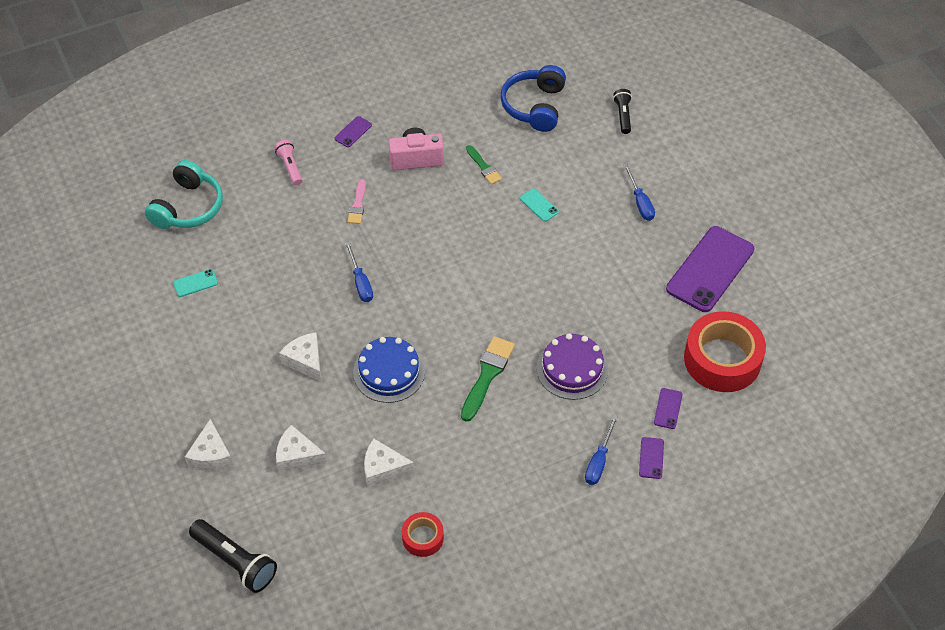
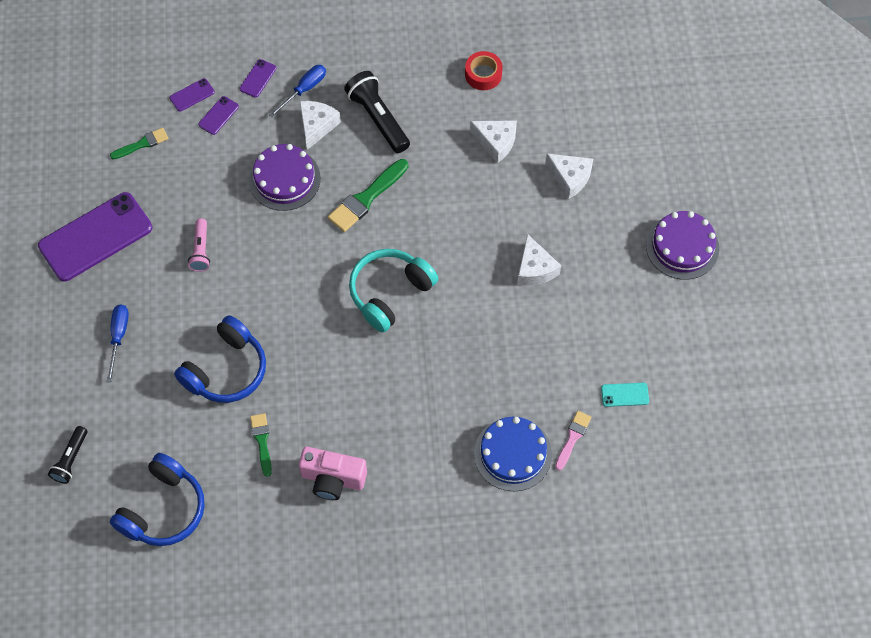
camera: 160 degrees left, 10 degrees up
(169, 423) = (682, 246): none -> purple cake
(188, 207) = (612, 499): turquoise headphones -> turquoise headphones (390, 293)
(211, 455) = (649, 203): white cheese -> white cheese (317, 126)
(235, 562) = (648, 104): black flashlight -> black flashlight (378, 118)
(290, 167) = (481, 517): pink flashlight -> pink flashlight (201, 250)
(353, 132) = (391, 545): purple phone -> purple phone (192, 95)
(357, 205) = (421, 437): pink brush -> pink brush (572, 438)
(360, 282) = (451, 338): blue screwdriver -> none
(389, 372) = (458, 231): blue cake -> blue cake (513, 454)
(539, 205) = (226, 370): turquoise phone -> blue headphones
(722, 359) = (142, 144): red tape -> green brush

